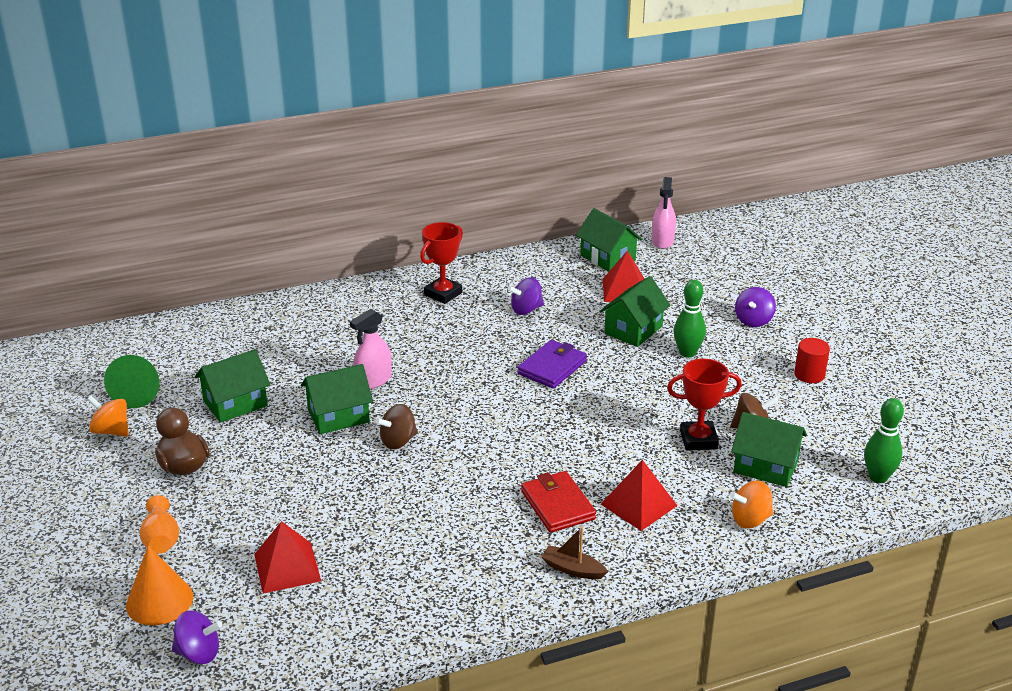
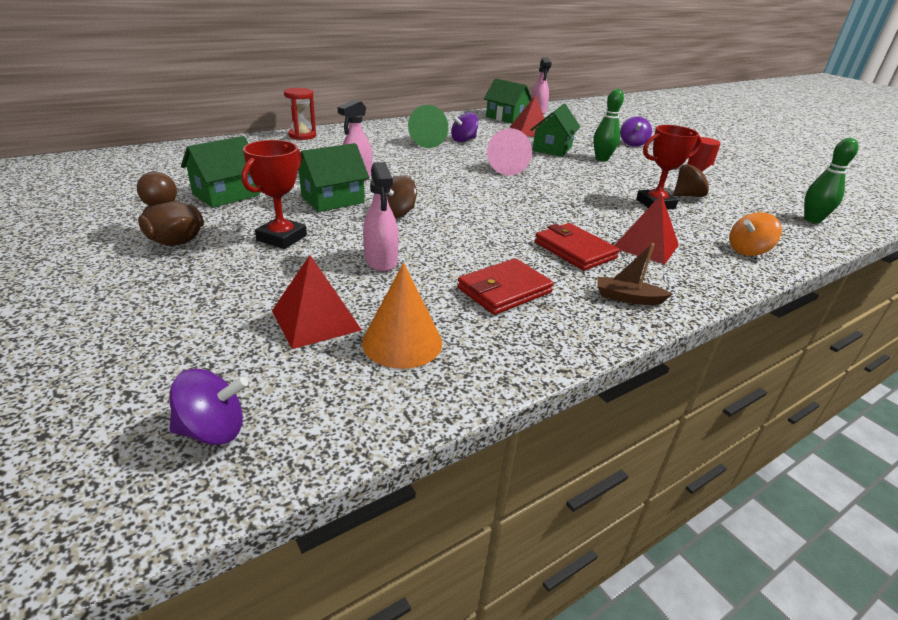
camera: 15 degrees left, 0 degrees up
(111, 431) = (89, 217): orange spinning top -> none
(138, 393) = (121, 191): green cone -> green cone (425, 142)
(159, 601) = (149, 370): orange cone -> orange cone (402, 342)
(161, 539) = (150, 304): orange vase -> none
(332, 298) = (302, 136): none -> red hourglass
(361, 505) = (381, 260): none -> pink spray bottle
(443, 294) = (393, 133): red trophy -> red trophy (282, 238)
(460, 550) = (504, 290): none -> red wallet
(552, 367) = (505, 168): purple wallet -> pink cone
(765, 466) = (723, 217): green house -> none

